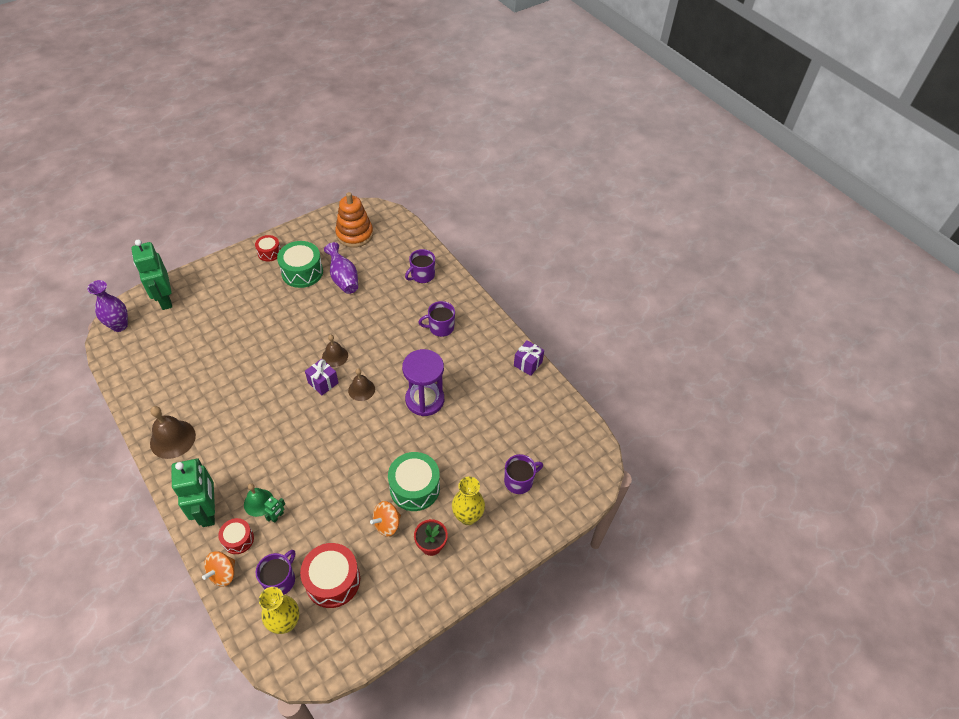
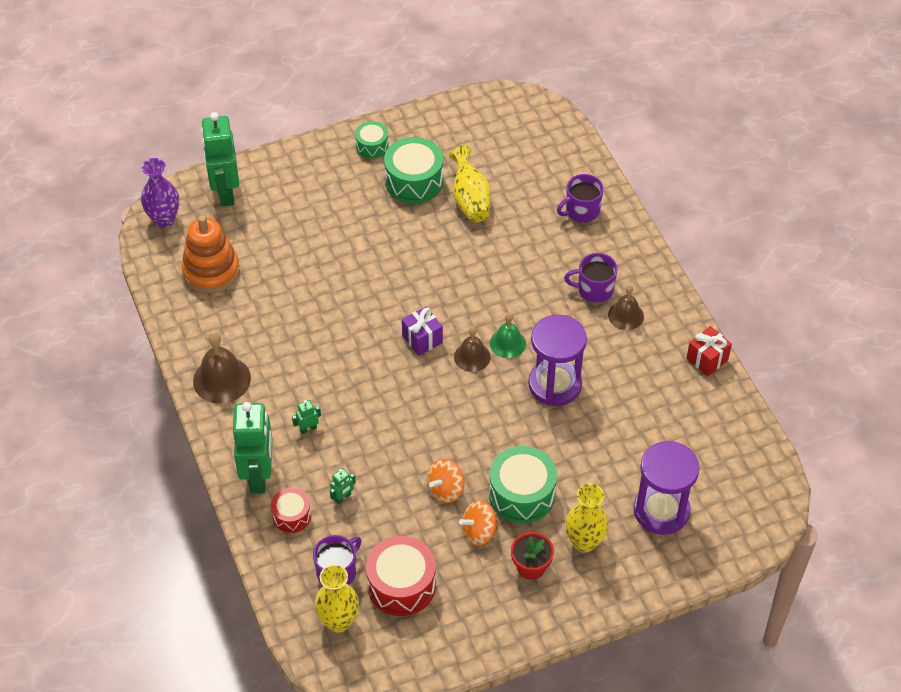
camera: 15 degrees right, 0 degrees up
(223, 573) = (269, 552): orange spinning top -> orange spinning top (445, 490)
(244, 466) = (308, 429): none -> green robot
(258, 502) = (321, 476): green bell -> green bell (507, 343)
(269, 253) = (372, 146): red drum -> green drum
(335, 356) = (443, 306): brown bell -> brown bell (625, 315)
(343, 279) = (470, 199): purple vase -> yellow vase
(354, 234) = (495, 136): orange stacking toy -> orange stacking toy (211, 271)
(519, 481) = (661, 511): purple mug -> purple hourglass
(528, 363) = (707, 359): purple gift -> red gift

